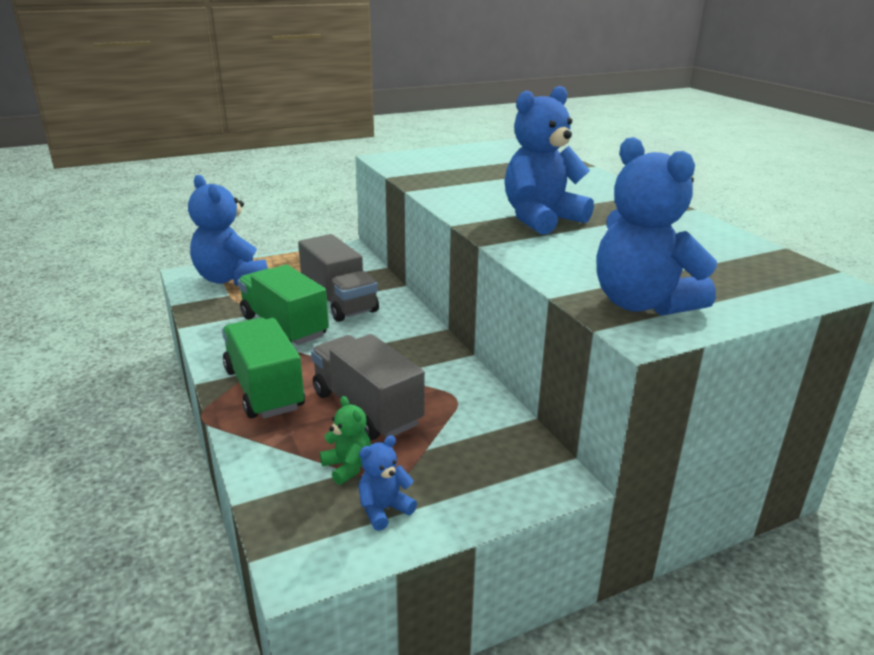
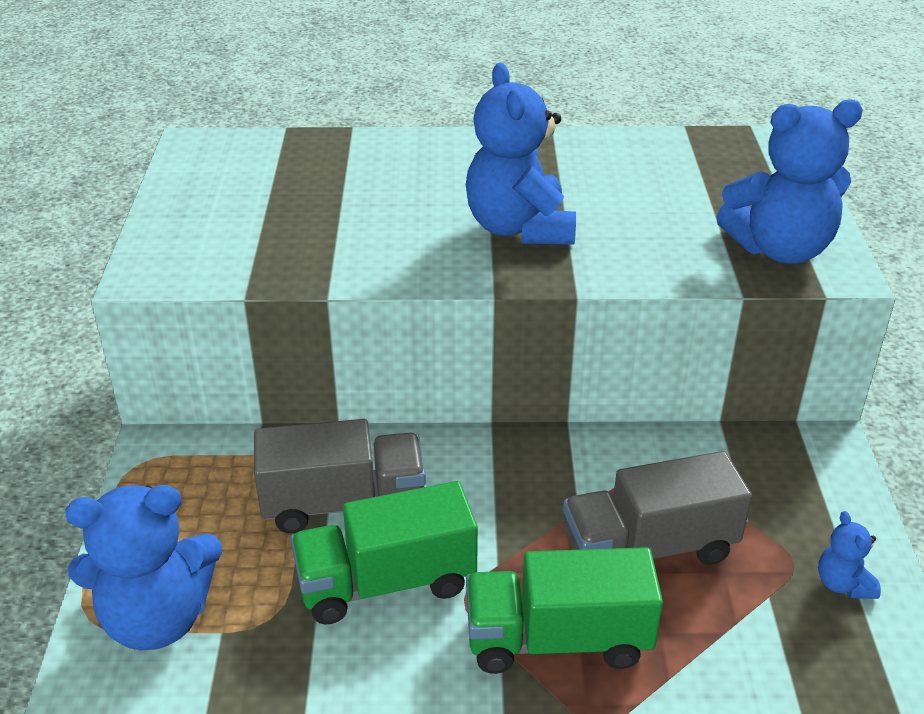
camera: 65 degrees left, 10 degrees up
(347, 467) = (761, 595): green teddy bear -> none

